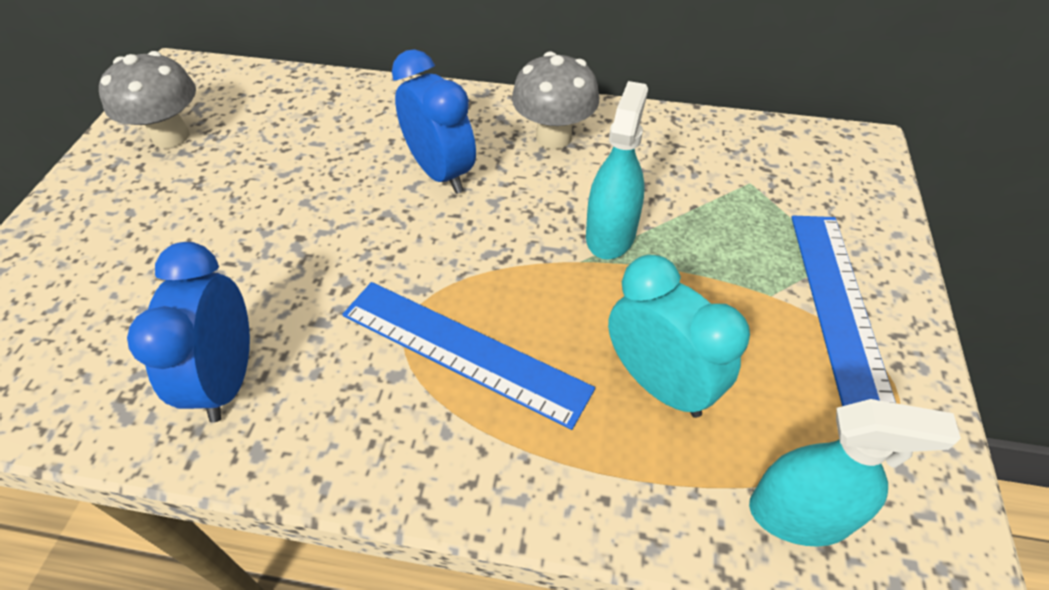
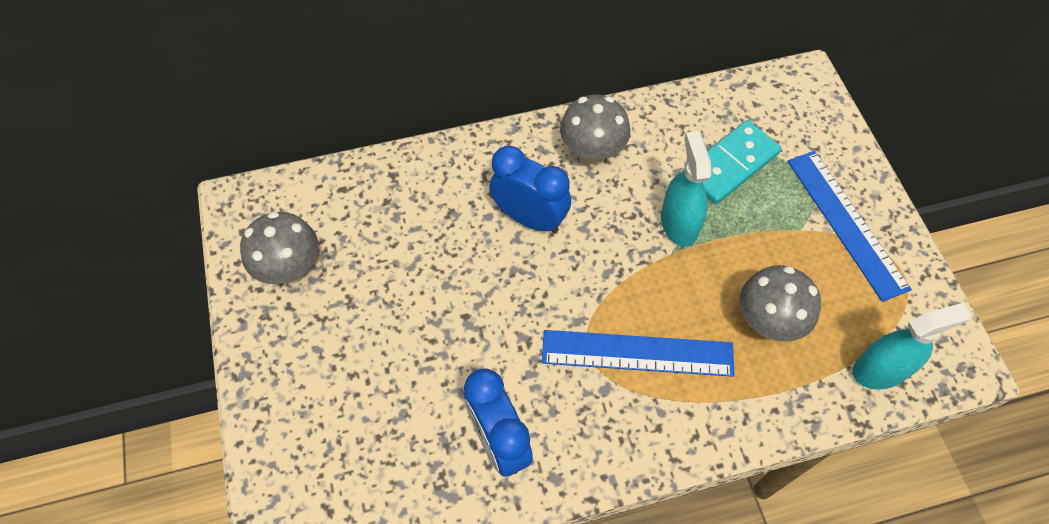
camera: 25 degrees left, 10 degrees up
(659, 383) = (767, 322): turquoise clock -> grey mushroom
(713, 198) = (730, 164): none -> turquoise domino

